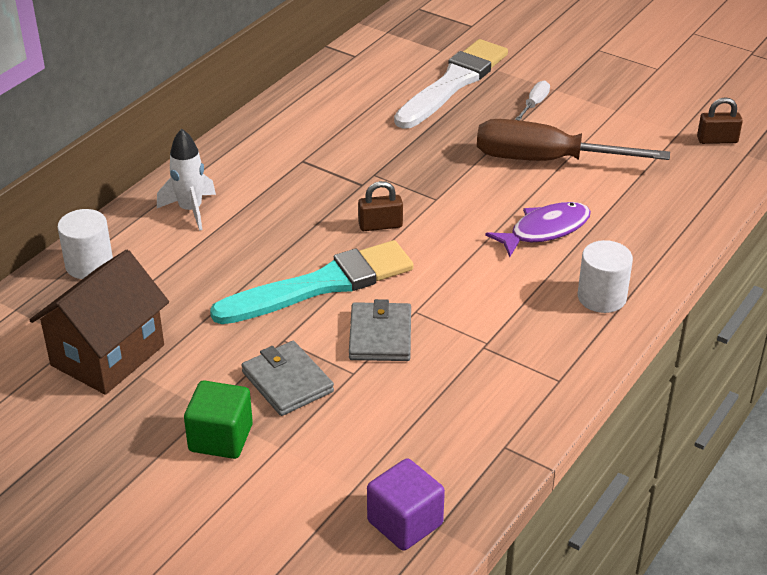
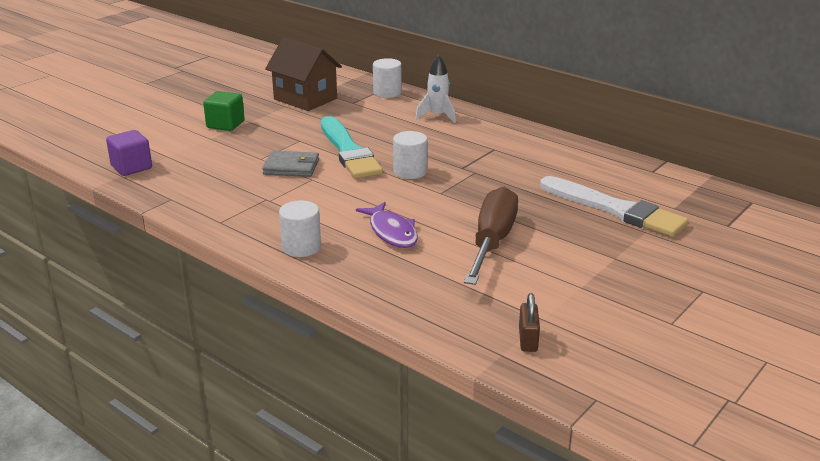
camera: 95 degrees right, 10 degrees down
(287, 382) = (261, 140): grey wallet -> none
(380, 225) = (410, 172): brown padlock -> white cylinder
(534, 104) = (585, 244): white screwdriver -> none

